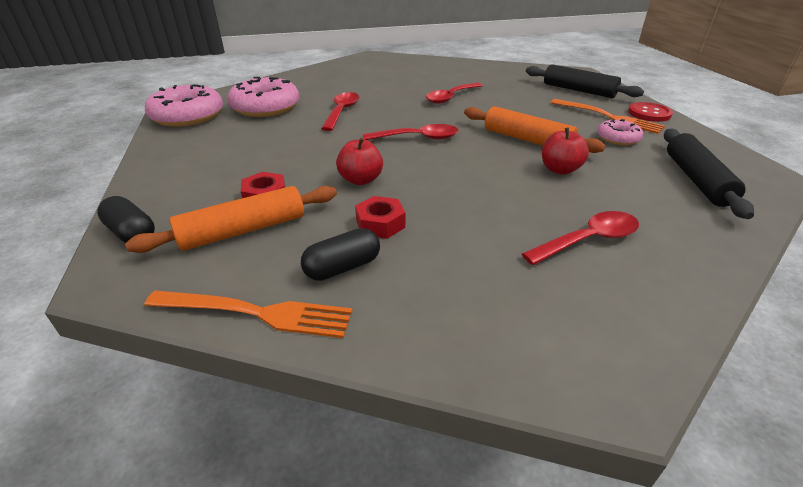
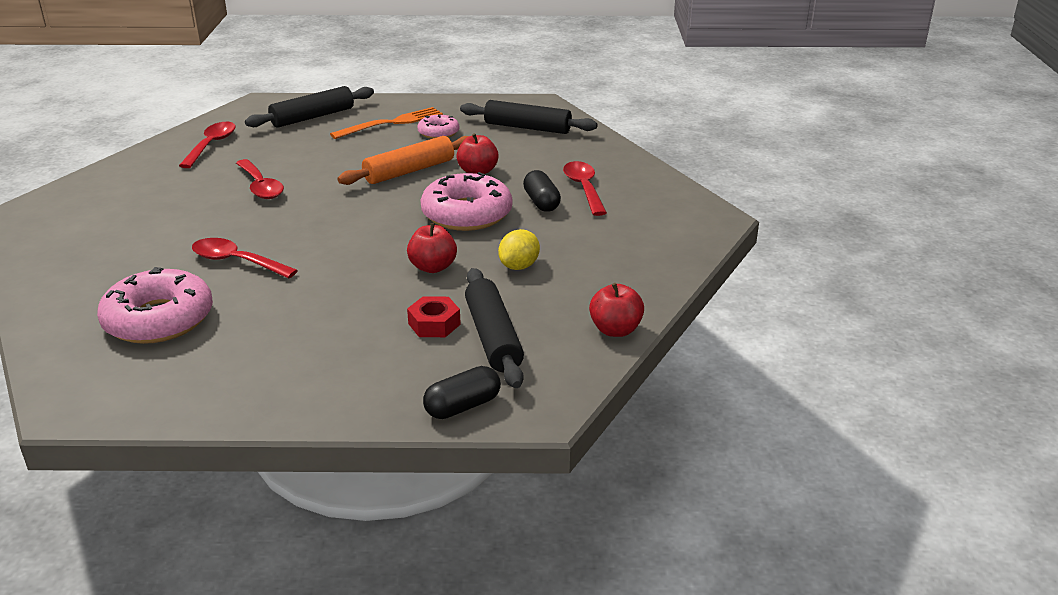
camera: 75 degrees left, 5 degrees down
(188, 116) = (126, 390): pink donut -> pink donut (467, 214)
(243, 230) = (493, 337): orange rolling pin -> black rolling pin
(258, 313) = (615, 330): orange fork -> red apple
(342, 267) = (574, 290): black capsule -> black capsule (541, 202)
(380, 224) = (519, 266): red nut -> yellow lemon
(417, 138) = (359, 224): red spoon -> red spoon (211, 145)
(649, 113) = (399, 105): red button -> none

